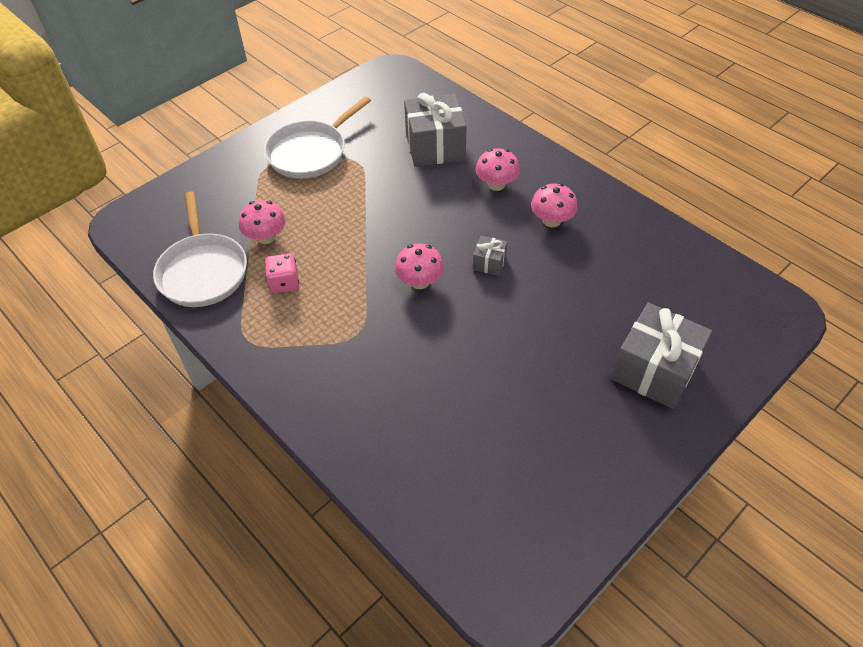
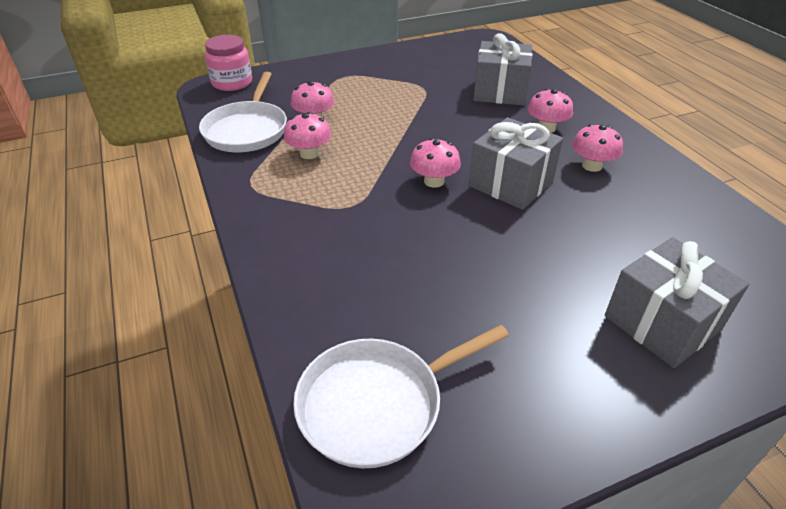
camera: 20 degrees right, 10 degrees down
(147, 209) = (232, 83): none -> pink jar
(284, 283) = (309, 153): pink dice -> pink mushroom
(310, 153) = (386, 75): white pan -> white pan (376, 404)
(489, 263) = (511, 183): grey gift -> grey gift, size x2.14

